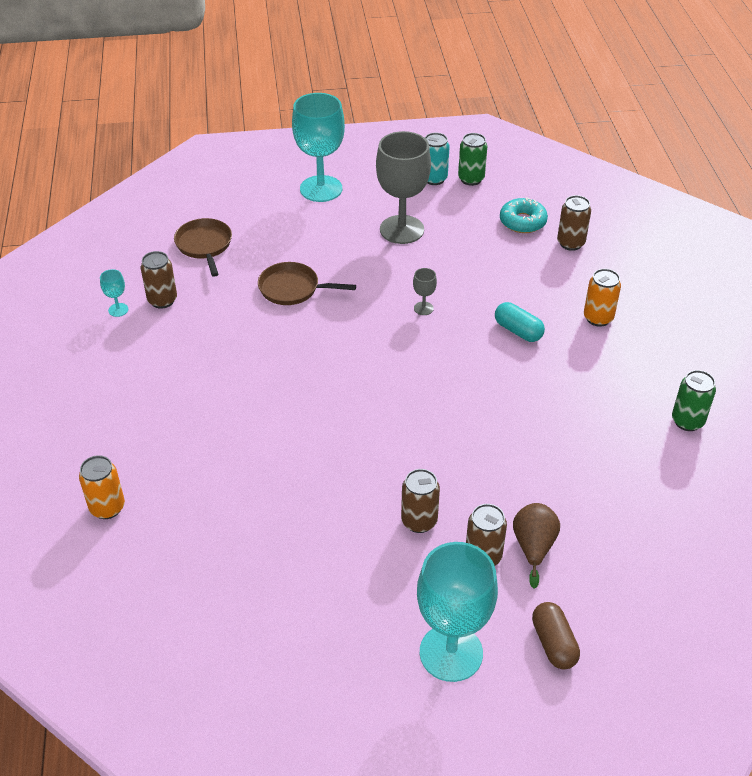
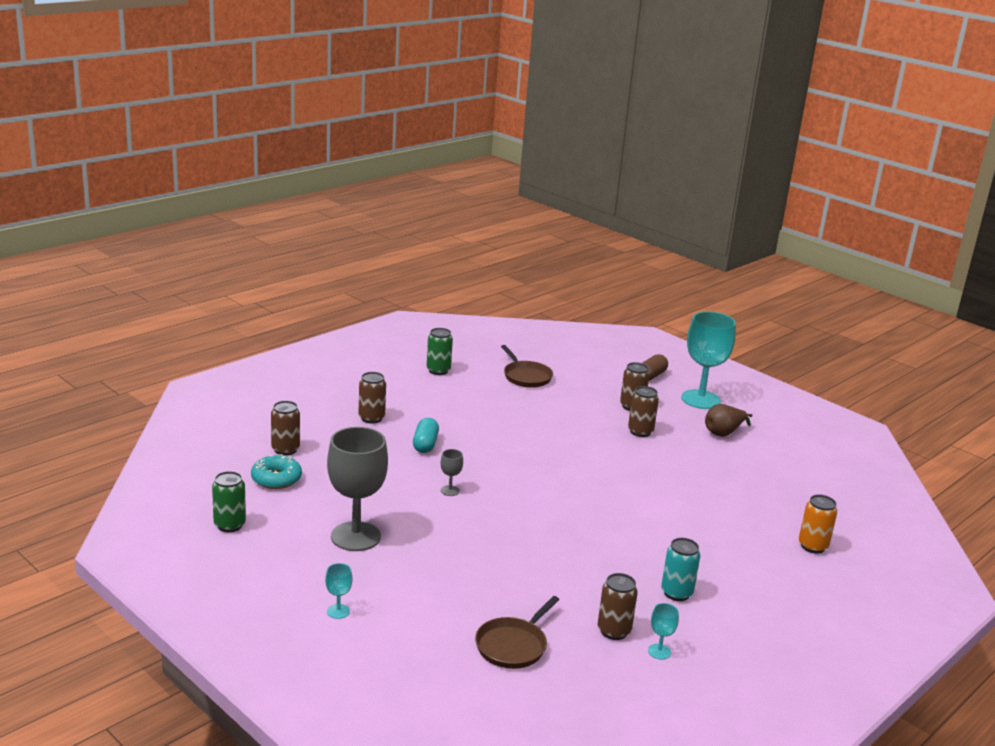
camera: 130 degrees left, 20 degrees down
(292, 288) = (506, 563): brown pan -> brown pan (526, 376)
(321, 189) = (338, 611): turquoise goblet -> turquoise goblet, size x0.41
(434, 179) = (249, 546): turquoise can -> turquoise can (676, 593)
(533, 547) = (603, 394): brown pear -> brown pear (723, 433)
(598, 318) = (371, 418): orange can -> brown can

